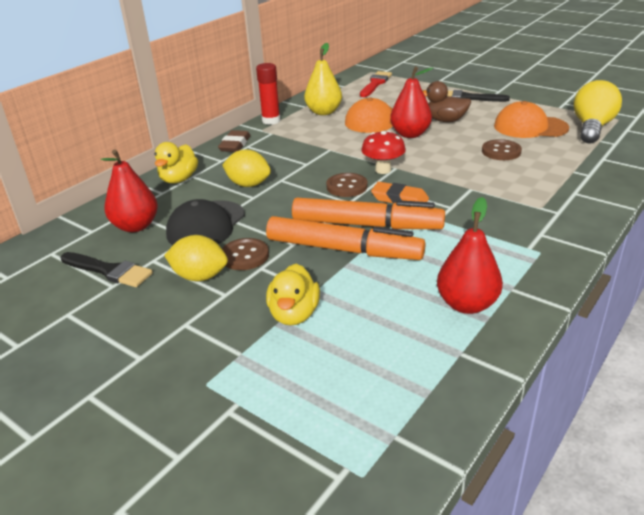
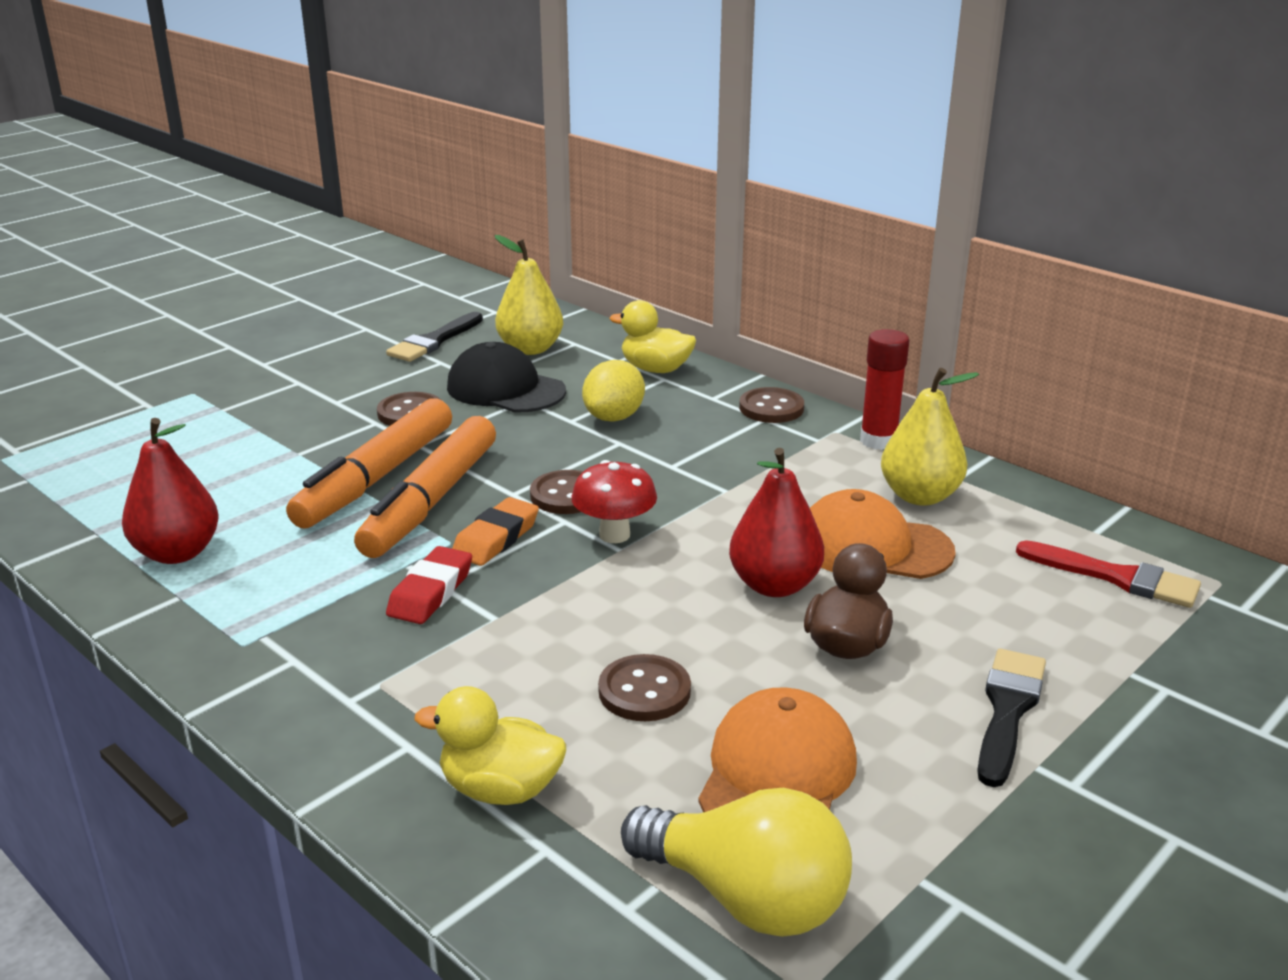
camera: 95 degrees right, 5 degrees down
(136, 226) = (530, 349): red pear -> yellow pear
(200, 276) = (384, 387): yellow lemon -> none
(235, 145) = (771, 408): brown eraser -> brown button
(294, 314) = (262, 438): yellow duck -> yellow duck (500, 789)
(459, 208) = (431, 592): none -> red eraser

